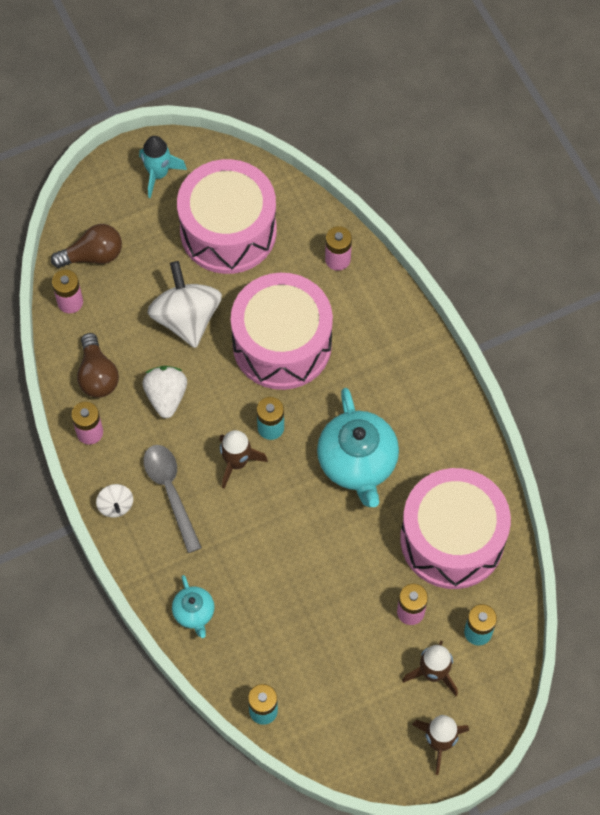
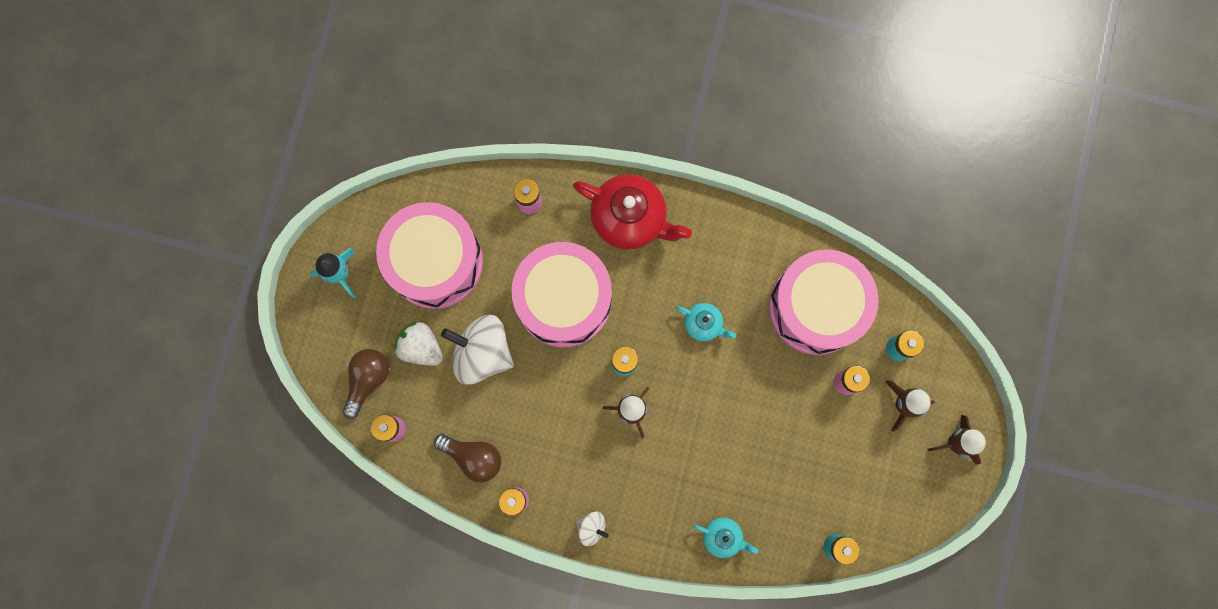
camera: 50 degrees left, 15 degrees up
(166, 397) = (535, 420): white strawberry -> white strawberry (421, 347)
(170, 491) = (614, 478): grey spoon -> none
(357, 463) = (703, 324): turquoise teapot -> turquoise teapot, size x0.51
(393, 341) = (630, 219): none -> red teapot

